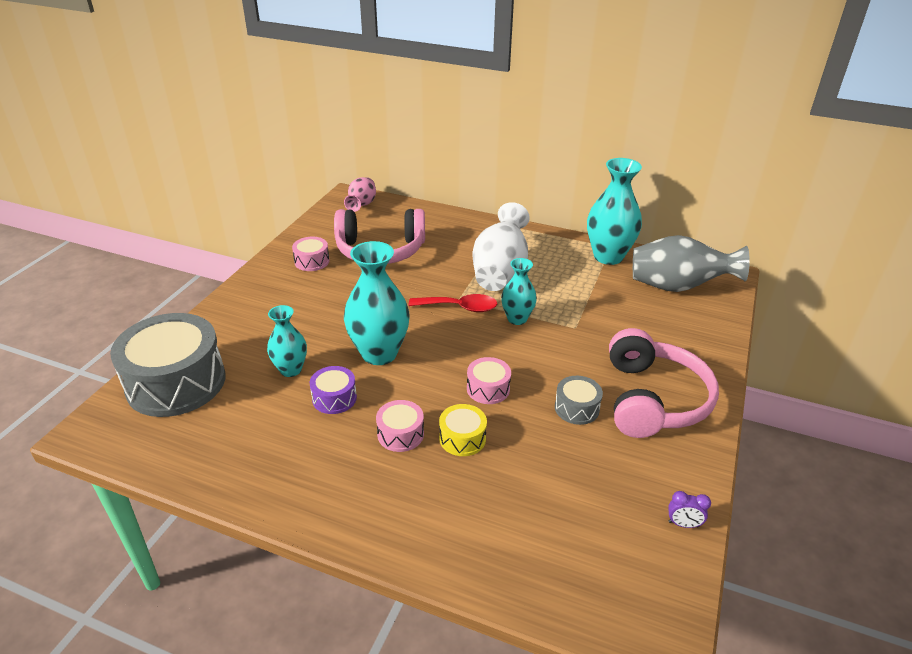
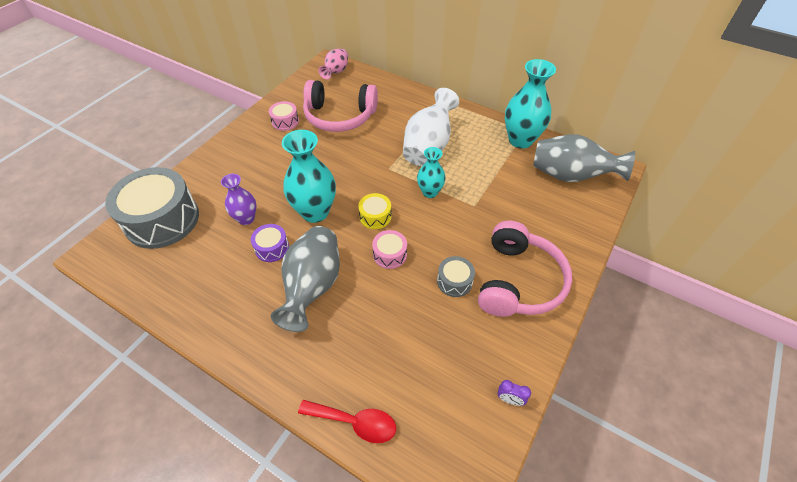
camera: 10 degrees right, 15 degrees up
(291, 370) = (246, 218): turquoise vase -> purple vase
(400, 434) = (313, 286): pink drum -> grey vase
(459, 307) = (387, 176): red spoon -> red spoon (355, 422)
(462, 438) = (358, 297): yellow drum -> yellow drum (375, 216)

